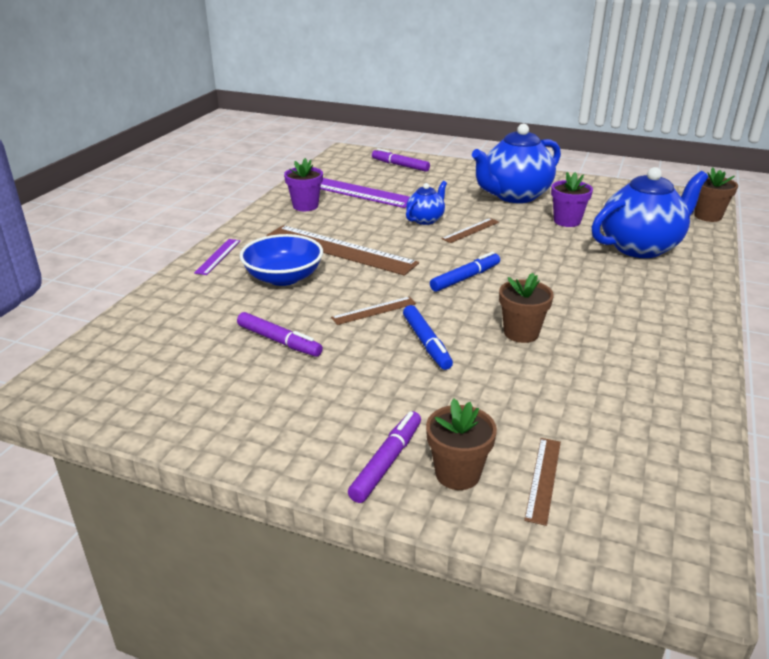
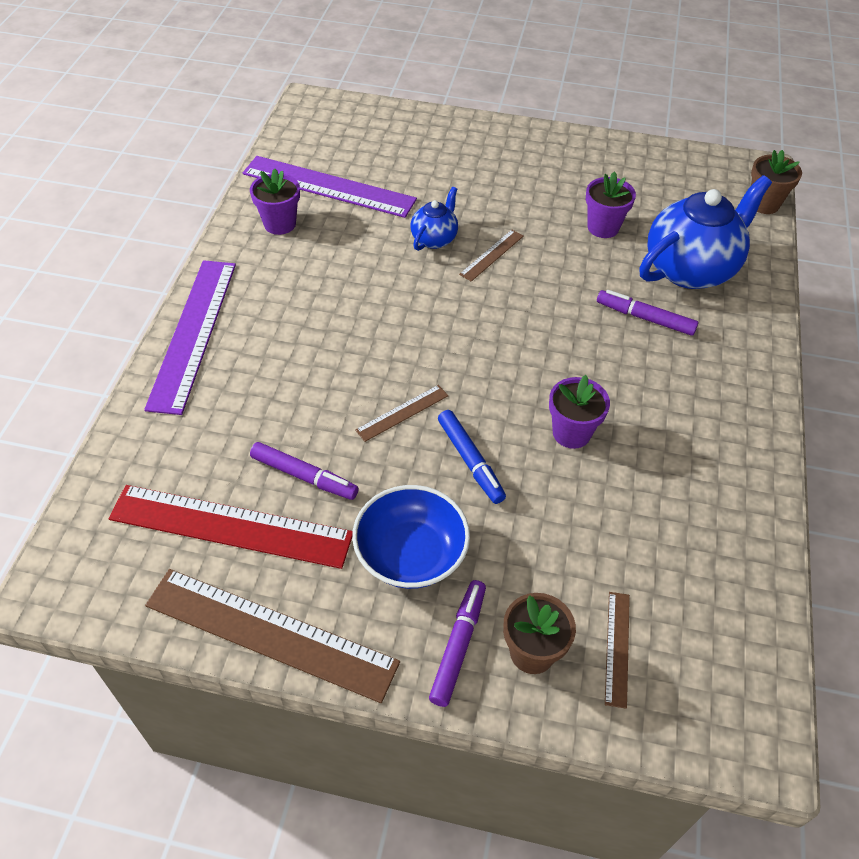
camera: 10 degrees left, 20 degrees up
(206, 365) = (231, 526): none -> red ruler
(218, 256) = (193, 333): purple ruler -> purple ruler, size x2.17
(283, 277) = (284, 365): blue bowl -> blue bowl (411, 554)
(340, 249) = (341, 306): brown ruler -> brown ruler (271, 633)
(400, 165) = (384, 129): purple marker -> purple marker (645, 318)
(465, 278) = (497, 344): blue marker -> none
(514, 196) = (535, 182): blue teapot -> none
(521, 333) = (571, 433): brown flower pot -> purple flower pot

